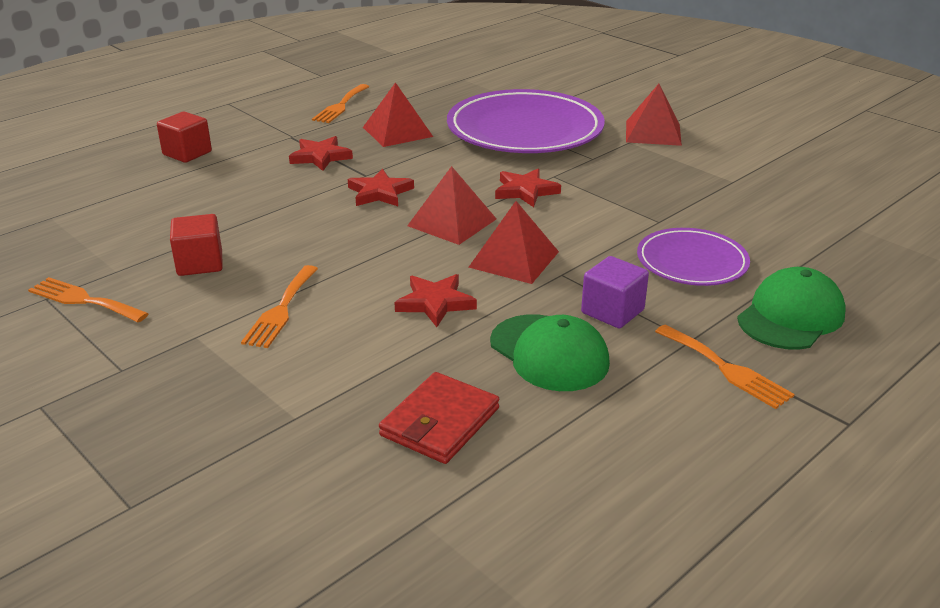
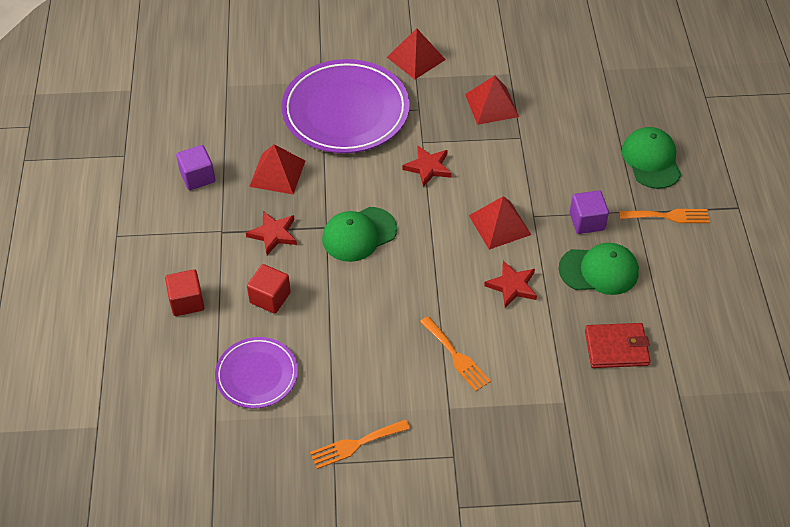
camera: 50 degrees left, 20 degrees up
(200, 263) = (364, 368): red cube -> red cube (270, 297)
(340, 106) = (197, 177): orange fork -> purple cube
(380, 193) = (359, 234): red star -> green cap
(440, 422) = (616, 347): red wallet -> red wallet turned 75 degrees counterclockwise
(452, 222) = (431, 224): red pyramid -> red pyramid (491, 105)
(692, 262) = (572, 157): purple plate -> purple plate (257, 375)

